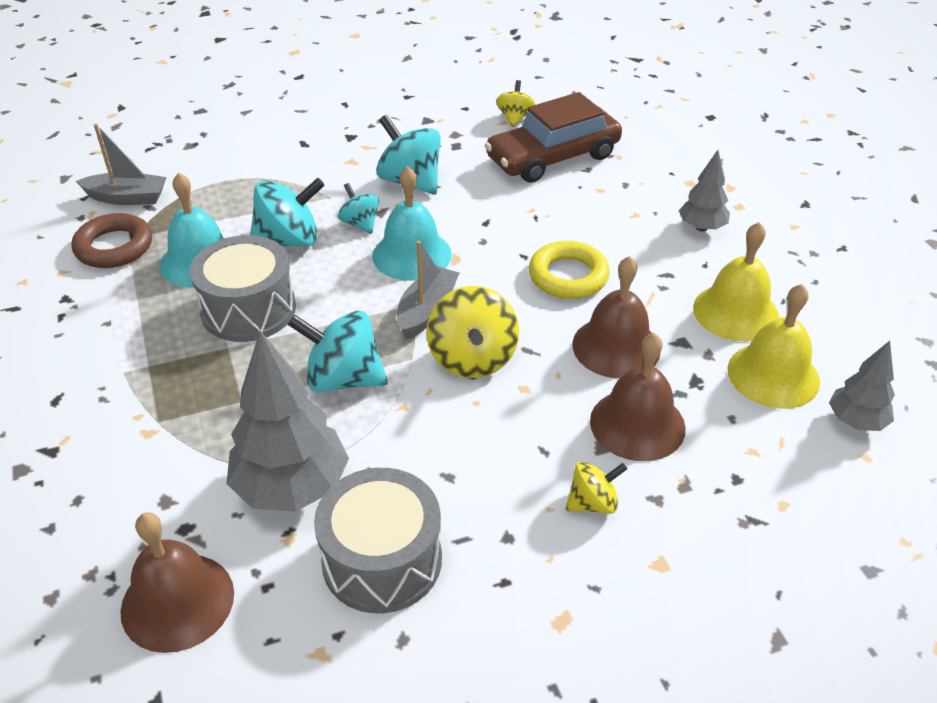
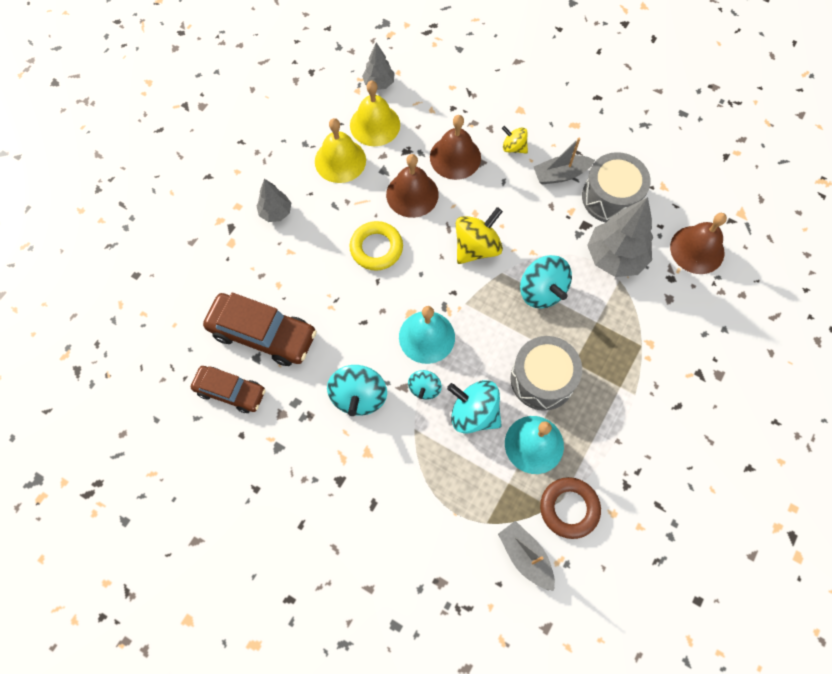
camera: 130 degrees left, 25 degrees up
(427, 311) = (463, 293): grey boat -> grey boat (560, 174)
(515, 118) = (230, 392): yellow spinning top -> brown car

